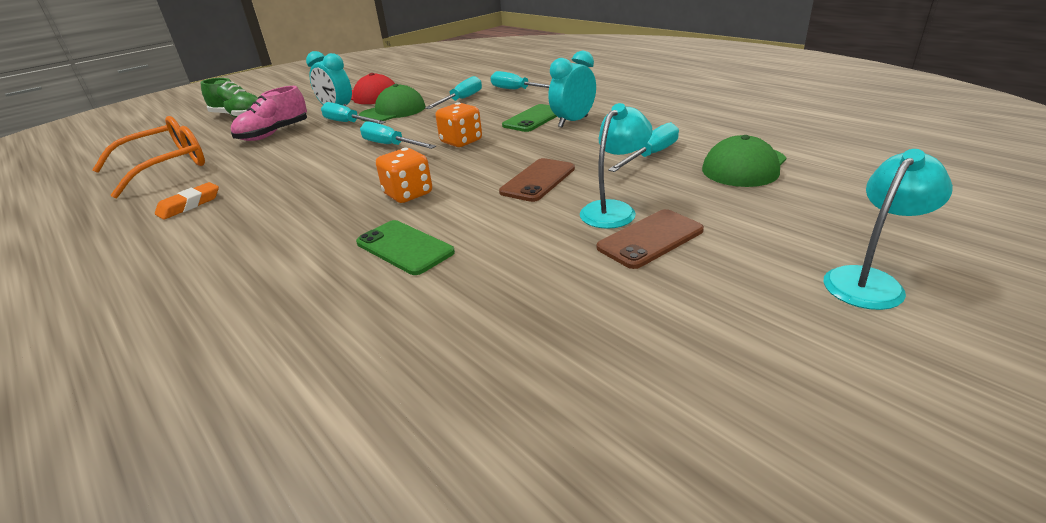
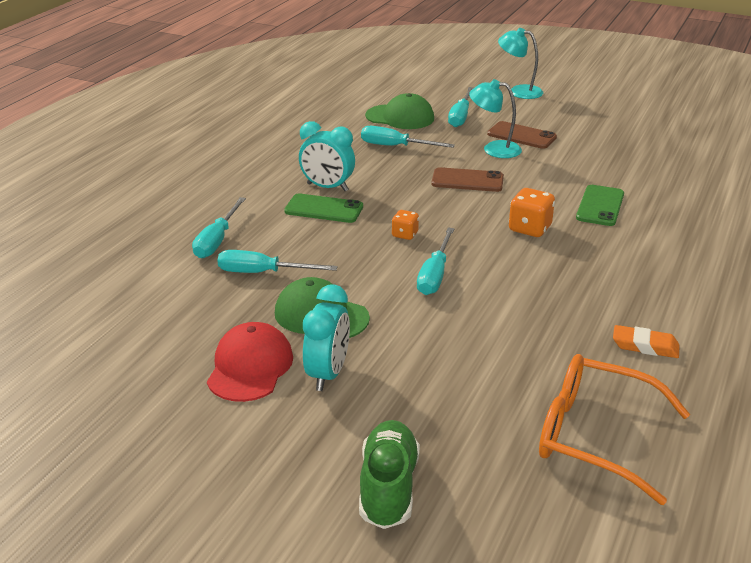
camera: 115 degrees left, 0 degrees up
(274, 134) = (442, 393): pink shoe -> none
(348, 123) = (377, 338): turquoise screwdriver -> turquoise screwdriver (460, 116)
(461, 142) = (405, 234): orange dice -> orange dice, size x0.61

